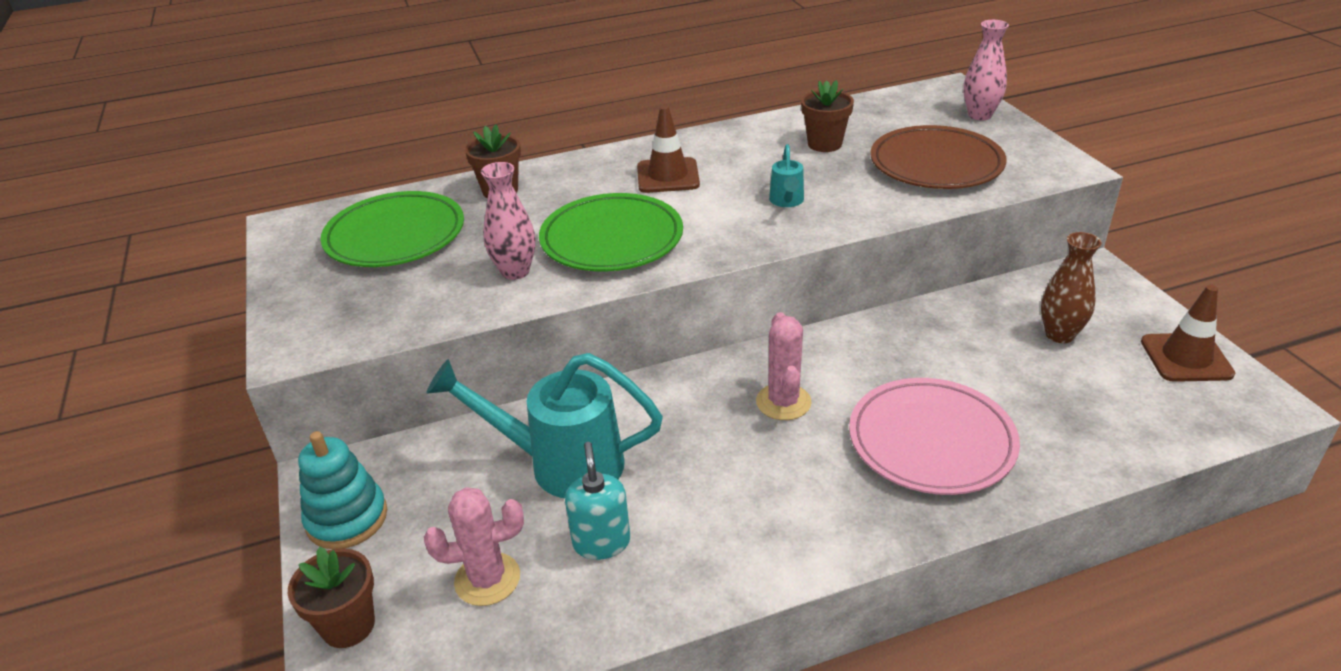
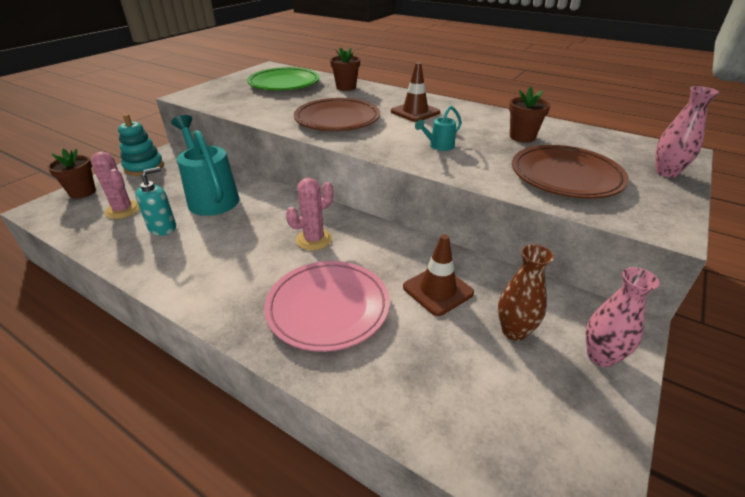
camera: 50 degrees right, 0 degrees up
(515, 271) = (284, 111): pink vase -> pink vase (600, 356)
(612, 239) = (337, 119): green plate -> brown plate
(1186, 358) = (580, 423): brown traffic cone -> brown traffic cone (438, 290)

